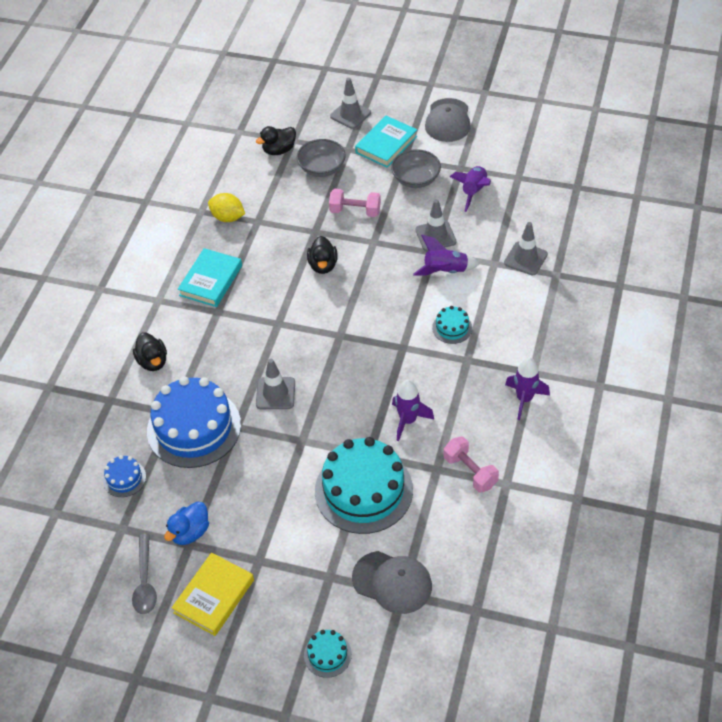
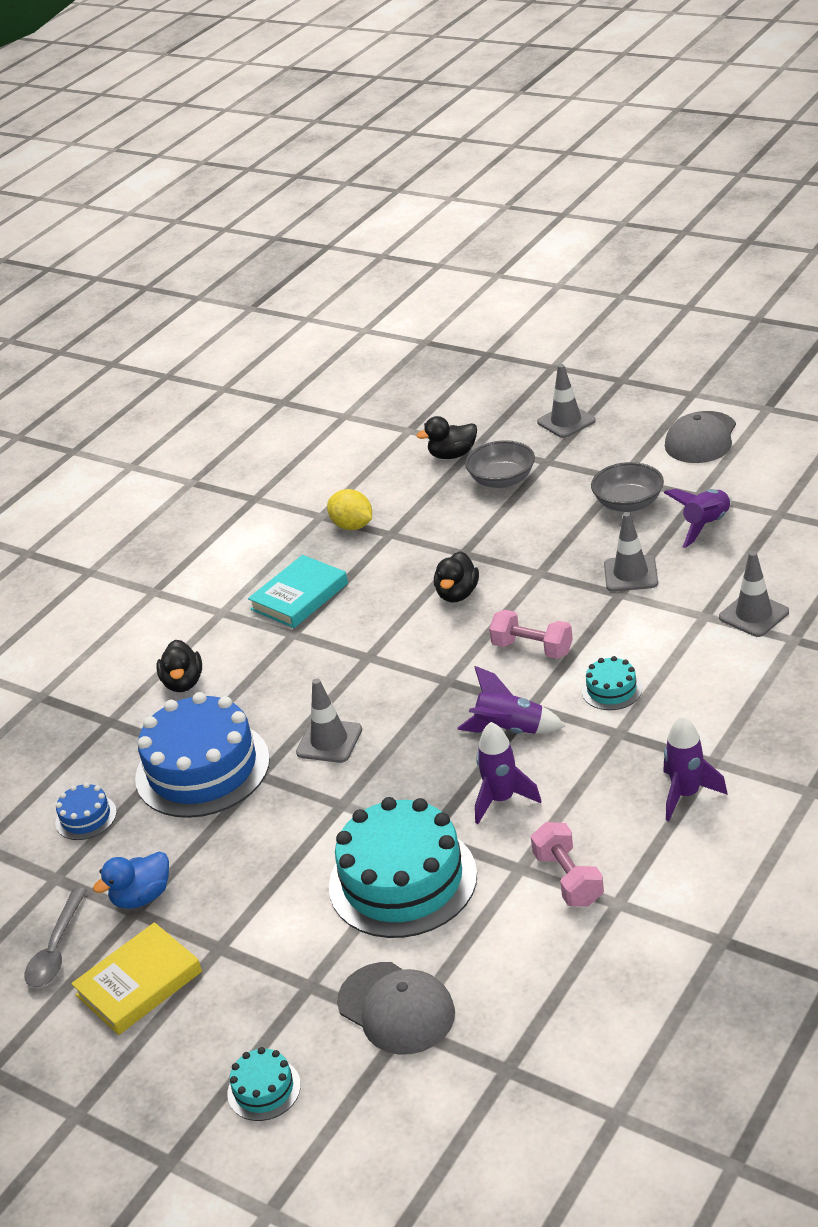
camera: 20 degrees right, 15 degrees down
(355, 211) = (528, 534): pink dumbbell -> pink dumbbell (532, 649)
(386, 144) = (602, 459): turquoise book -> none
(445, 271) = (628, 618): purple rocket -> purple rocket (510, 730)

